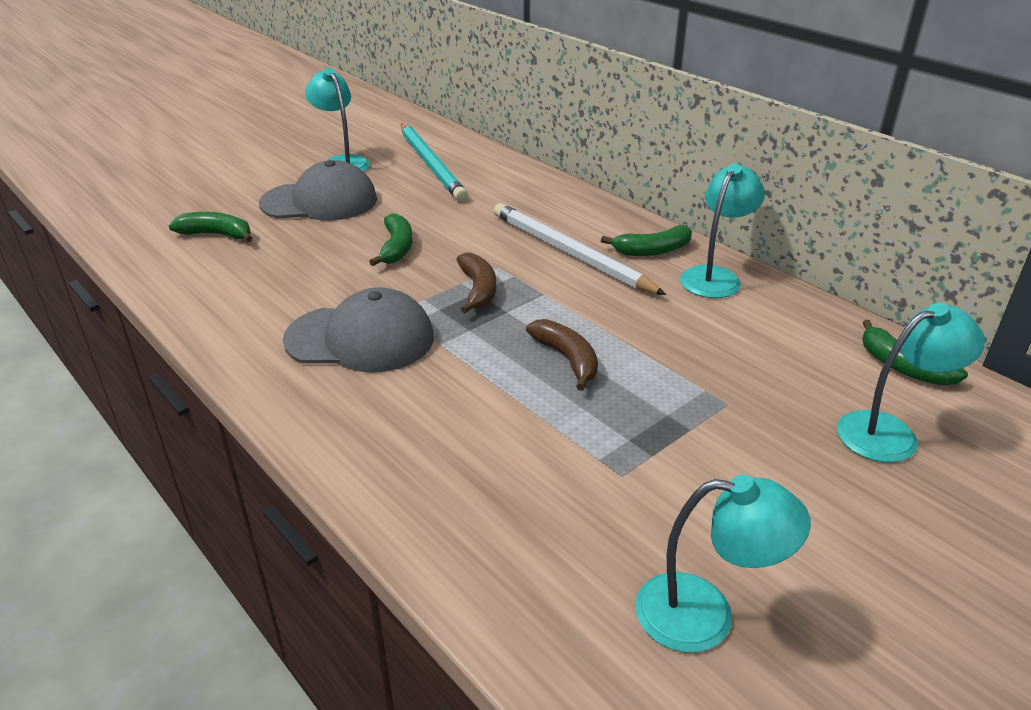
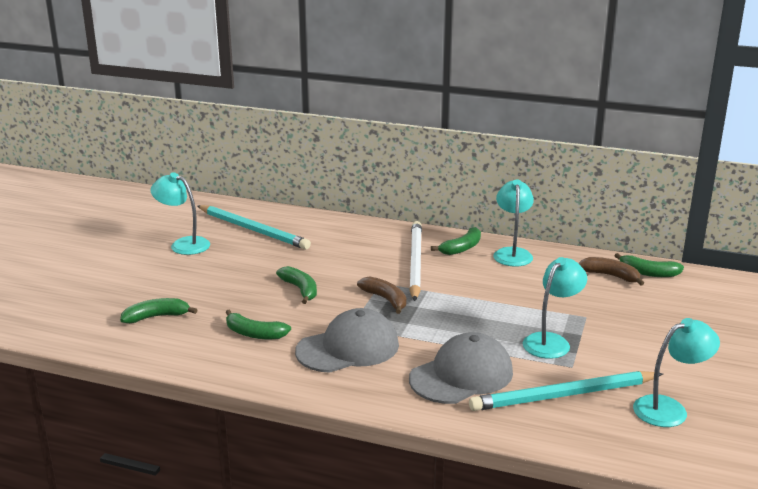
camera: 30 degrees left, 10 degrees down
(284, 285) = (254, 334): none -> green banana
(320, 201) = (204, 275): grey cap -> grey cap (461, 375)
(558, 517) = (563, 395): none -> turquoise pencil
(567, 359) = (482, 321): brown banana -> brown banana (610, 276)
(570, 253) = (415, 263): white pencil -> white pencil turned 75 degrees clockwise
(890, 433) = (671, 305): turquoise lamp -> turquoise lamp (551, 341)

